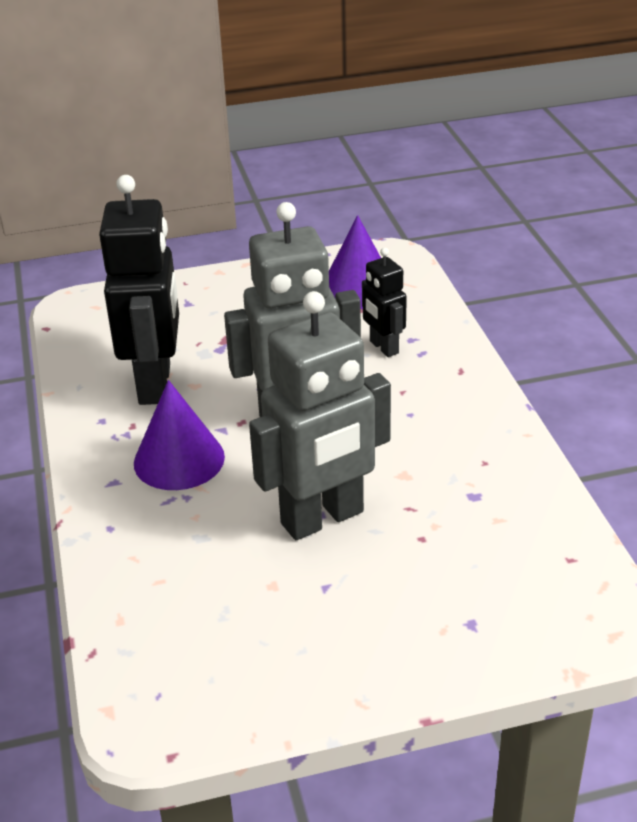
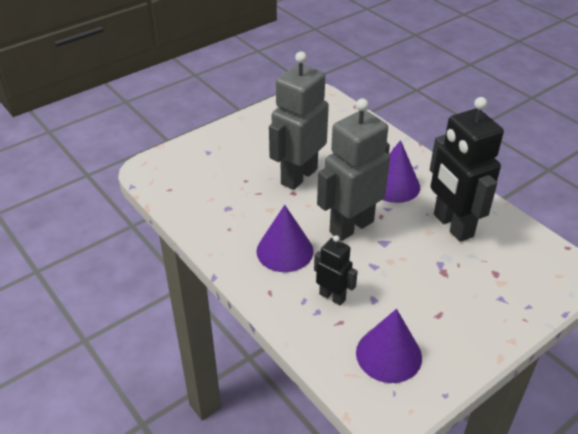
camera: 155 degrees right, 5 degrees up
(414, 410) = (285, 251): none -> purple cone

